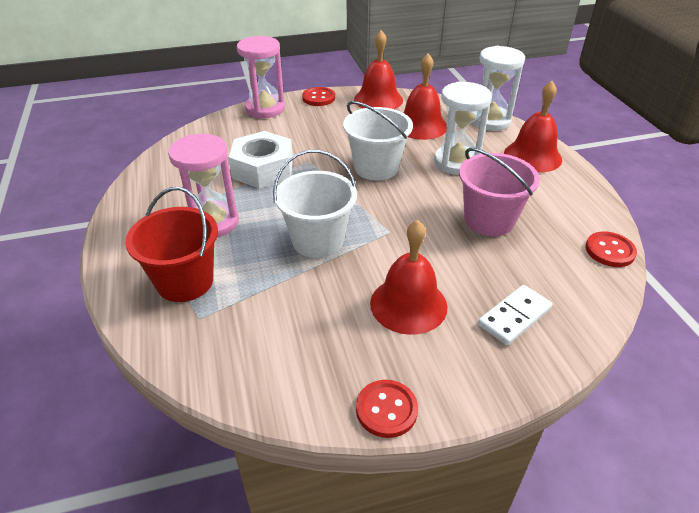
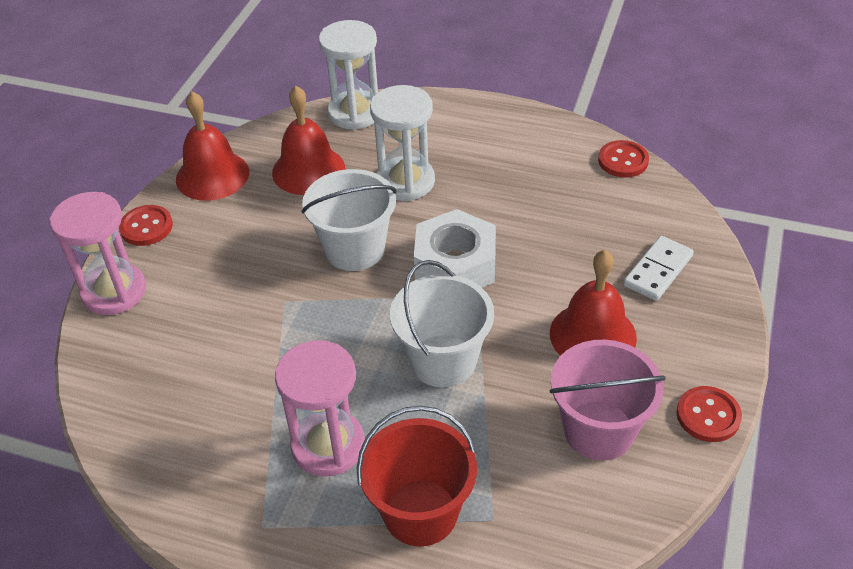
camera: 55 degrees left, 5 degrees up
(263, 169) = (260, 352): white nut -> white nut (455, 264)
(489, 220) = (519, 212): pink bucket -> pink bucket (599, 430)
(514, 316) = (658, 271): white domino -> white domino turned 45 degrees clockwise
(532, 156) = (447, 121): red bell -> none

